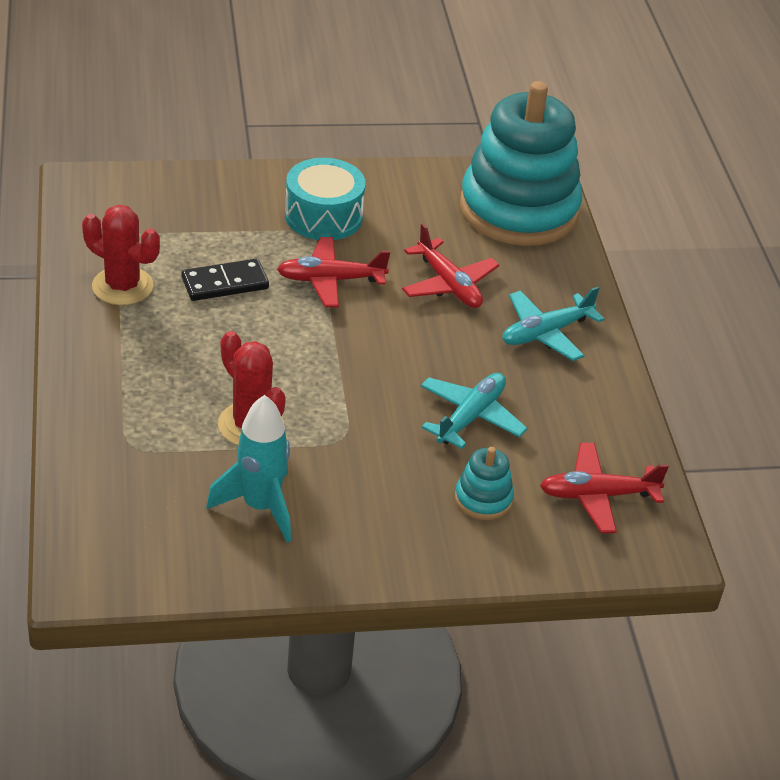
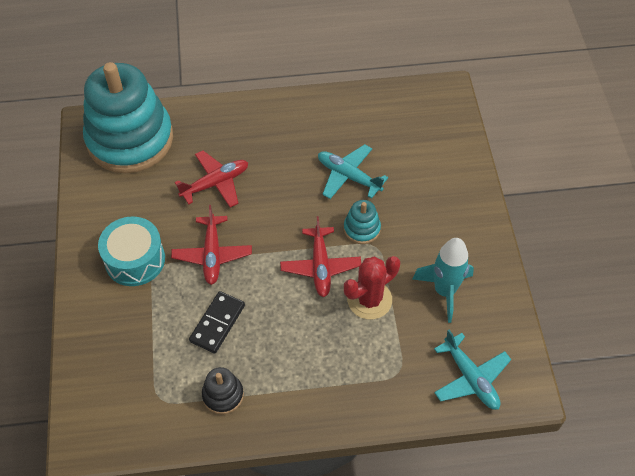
camera: 85 degrees left, 15 degrees up
(122, 286) = (223, 395): red cactus -> black stacking toy
(225, 283) = (217, 323): black domino -> black domino turned 45 degrees clockwise
(483, 499) = (420, 173): turquoise stacking toy -> turquoise stacking toy (362, 229)
(546, 333) = (264, 132): turquoise plane -> turquoise plane (470, 378)
(597, 495) = (409, 118): red plane -> red plane (320, 266)

